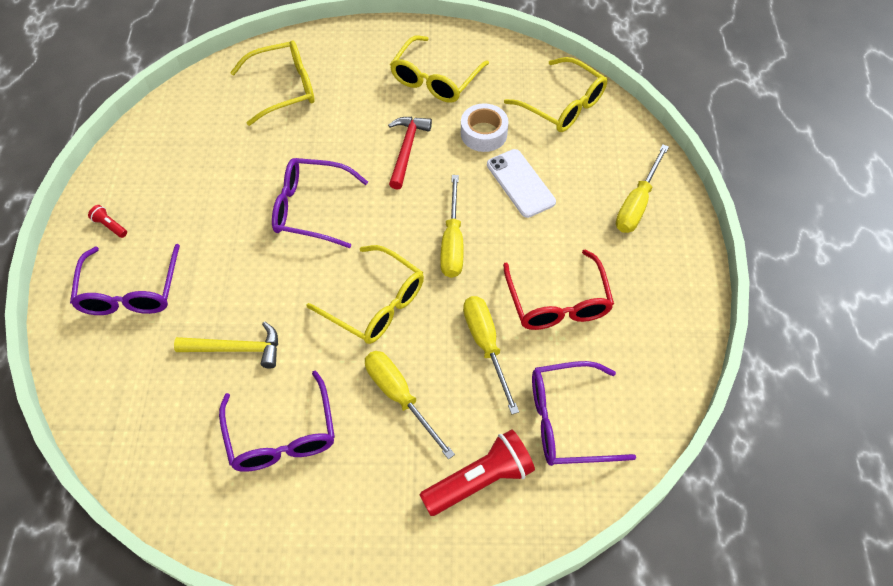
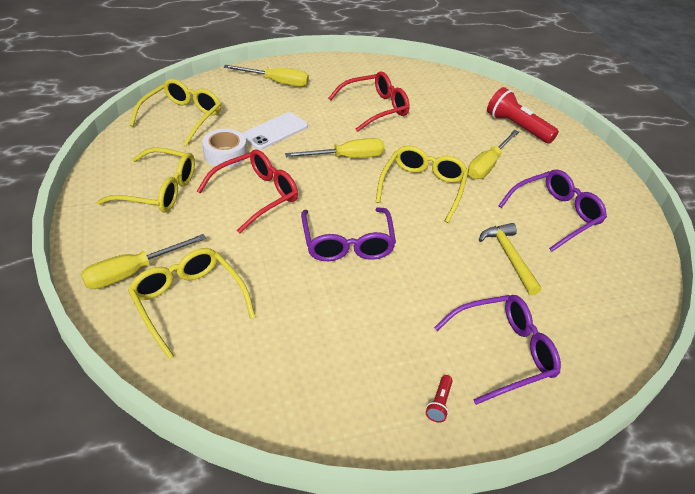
camera: 110 degrees left, 15 degrees down
(406, 149) = (256, 195): red hammer -> red glasses
(486, 345) = (425, 133): yellow screwdriver -> yellow screwdriver (132, 272)
(567, 421) = (457, 100): purple glasses -> none

